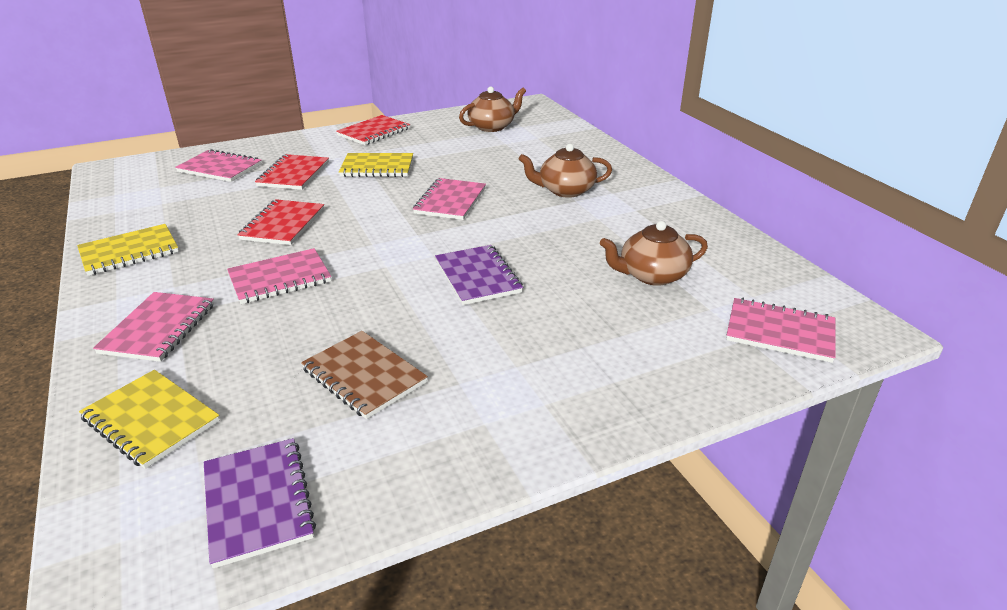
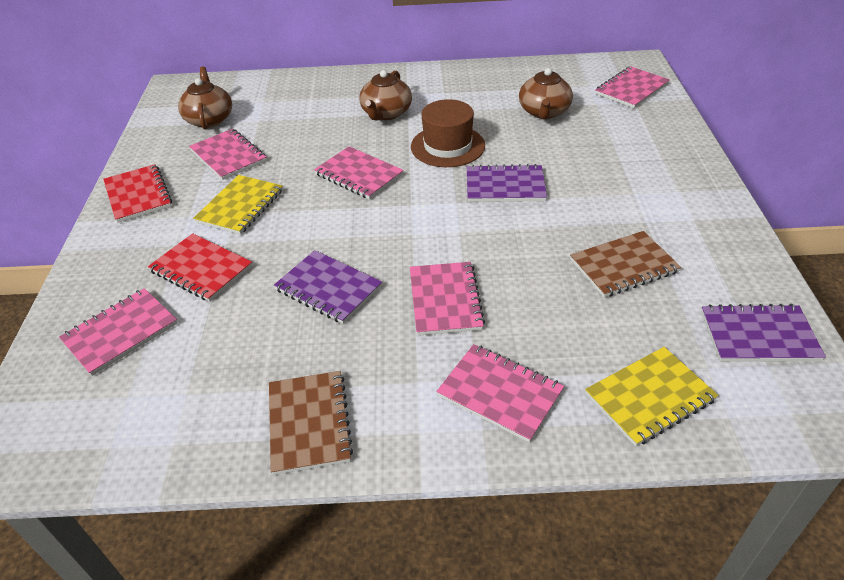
camera: 65 degrees left, 10 degrees up
(129, 252) = (309, 423): yellow notebook -> brown notebook
(283, 224) = (328, 288): red notebook -> purple notebook
(444, 146) = (228, 156): none -> pink notebook
(530, 232) = (447, 146): none -> brown hat

